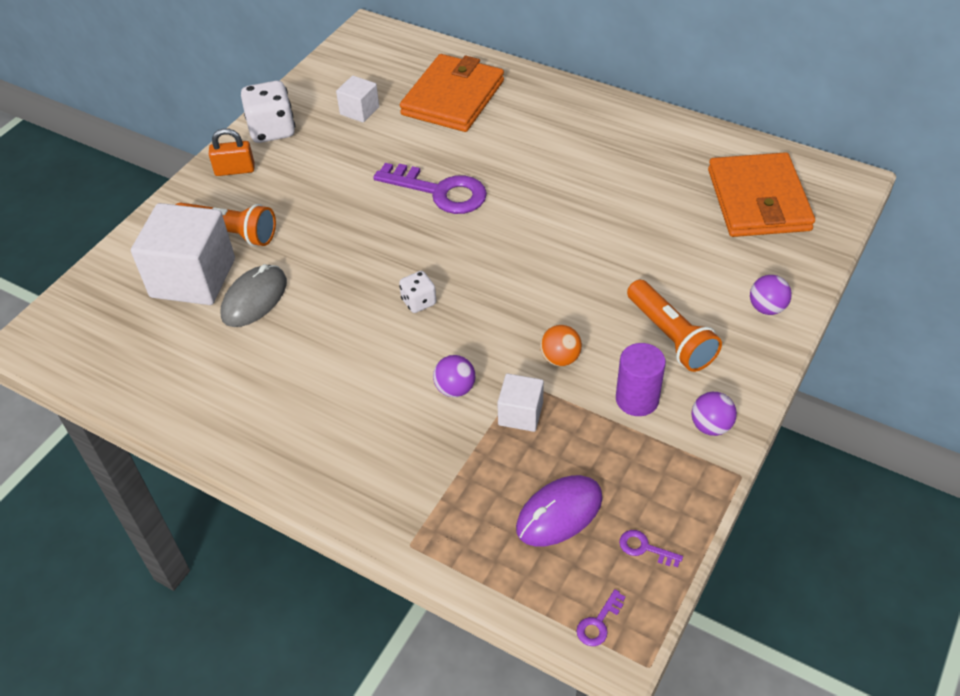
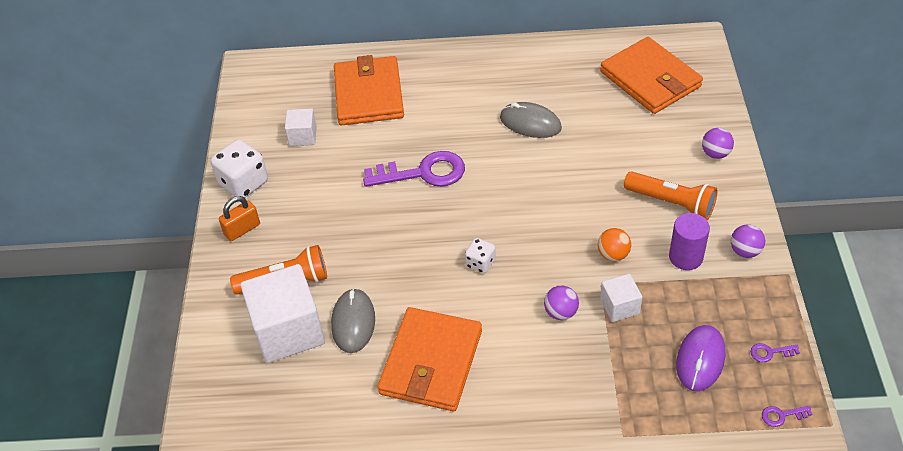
camera: 30 degrees left, 0 degrees up
(290, 372) = (431, 362): none -> orange wallet
(588, 190) = (530, 123): none -> grey mouse
(598, 623) = (782, 415): purple key -> purple key turned 75 degrees clockwise

